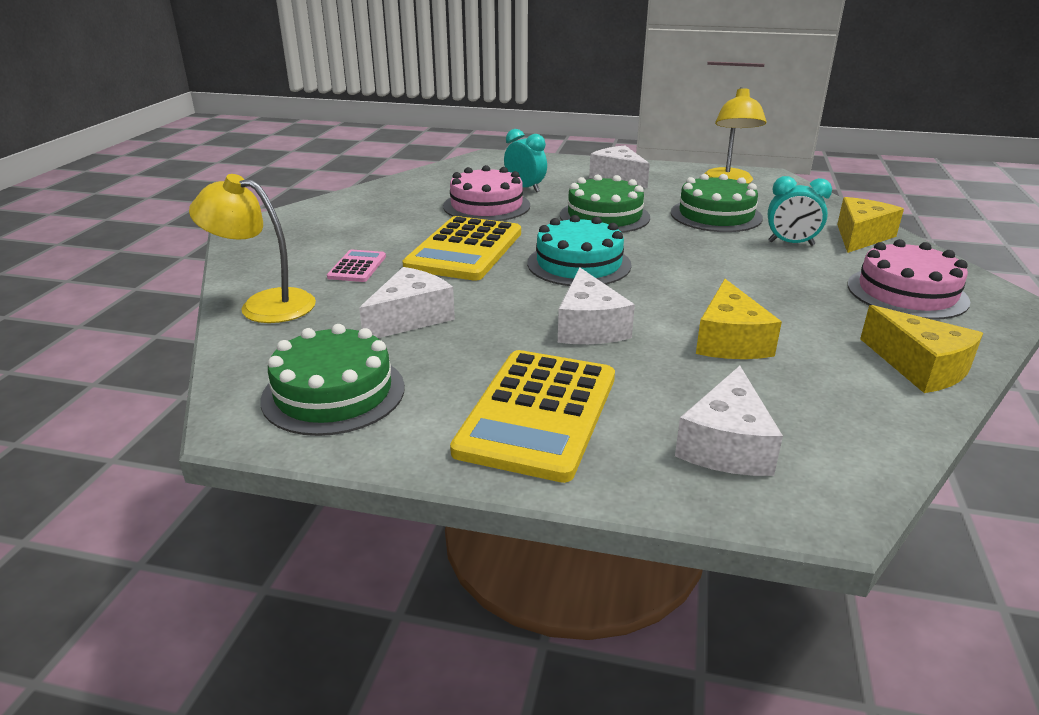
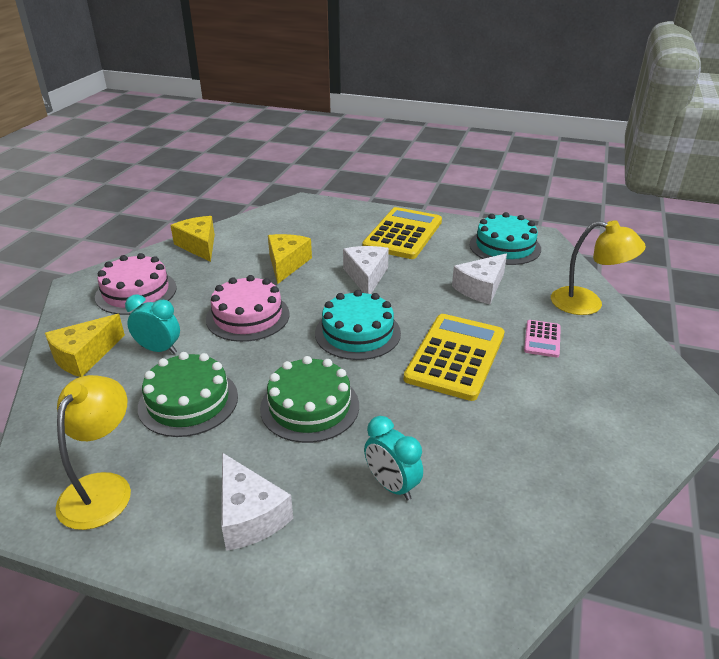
camera: 175 degrees left, 5 degrees up
(333, 393) = (505, 247): green cake -> turquoise cake
(486, 206) = (441, 438): pink cake -> pink cake (248, 316)
(726, 445) = (324, 220): white cheese -> none

